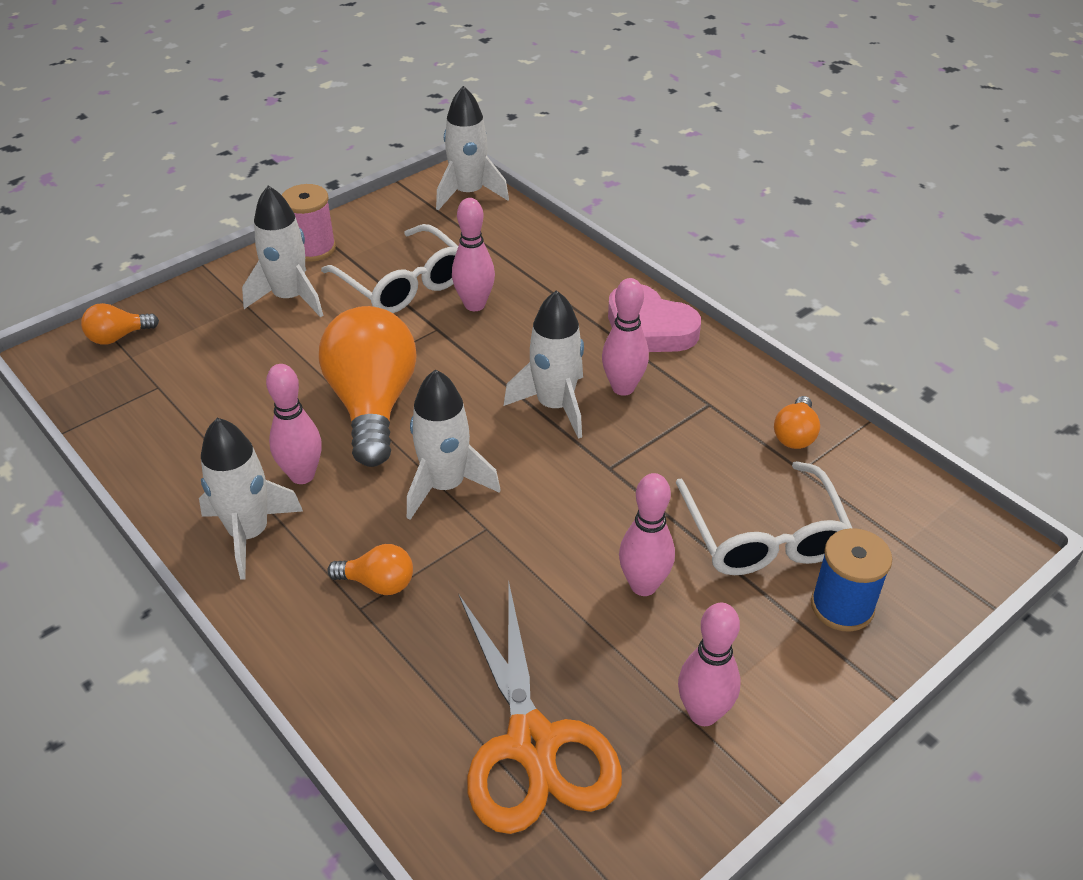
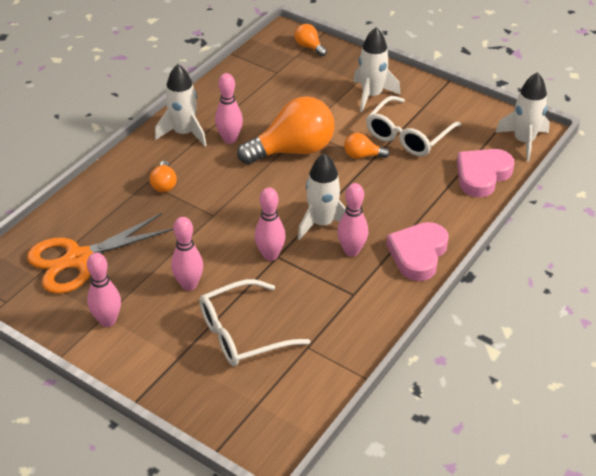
camera: 75 degrees right, 0 degrees up
(313, 248) = (423, 91): pink spool -> none
(445, 485) = (240, 192): white rocket -> none
(474, 305) = (402, 170): pink bowling pin -> pink bowling pin (270, 255)
(518, 240) = (482, 175): none -> pink heart
(795, 435) = (339, 340): orange light bulb -> orange light bulb (362, 156)
(842, 606) = (196, 375): blue spool -> none

